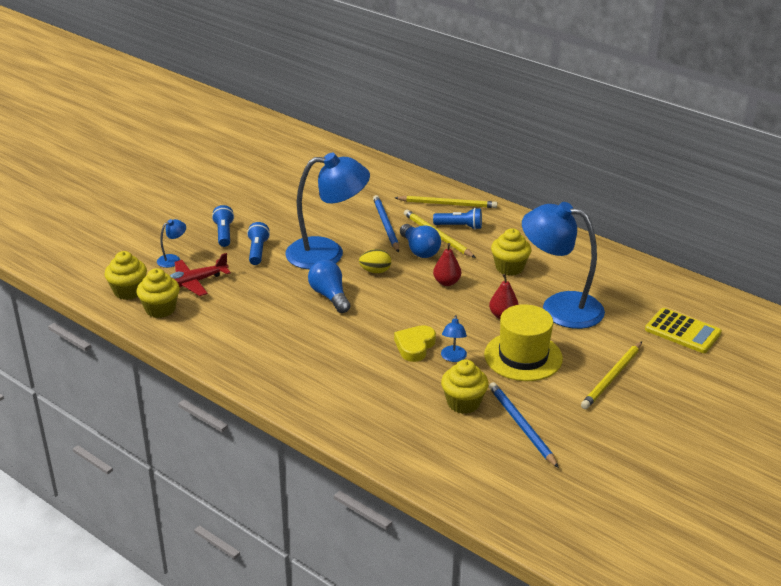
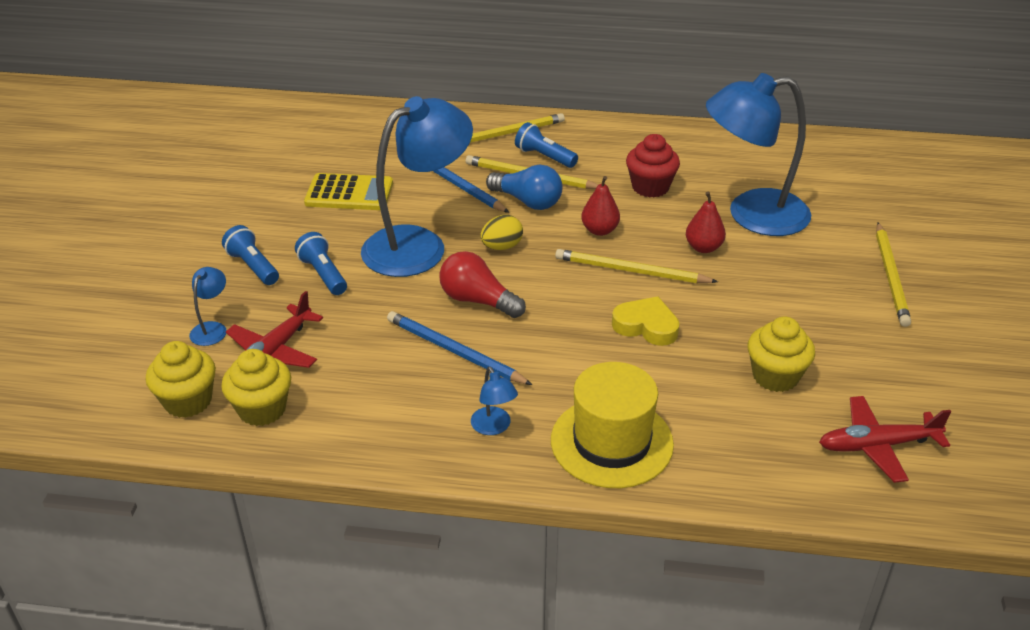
camera: 30 degrees left, 5 degrees up
(329, 296) = (478, 301): blue light bulb -> red light bulb
(415, 346) = (646, 326): yellow heart -> yellow heart turned 120 degrees clockwise
(440, 312) = (631, 271): none -> yellow pencil
(453, 358) = (704, 322): blue lamp -> blue lamp (494, 427)
(459, 226) = (544, 157): blue flashlight -> blue flashlight turned 120 degrees counterclockwise
(483, 463) = (878, 445): none -> red plane
(509, 268) = (650, 187): yellow cupcake -> red cupcake
(521, 425) = (865, 377): blue pencil -> blue pencil (454, 351)
(523, 356) = (777, 289): yellow hat -> yellow hat (611, 442)
(682, 331) = (898, 196): yellow calculator -> yellow calculator (349, 193)

